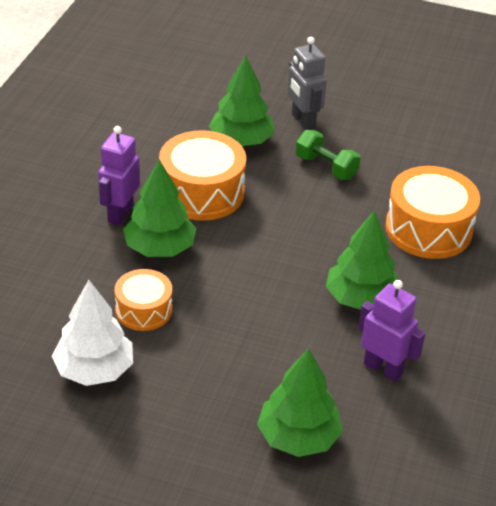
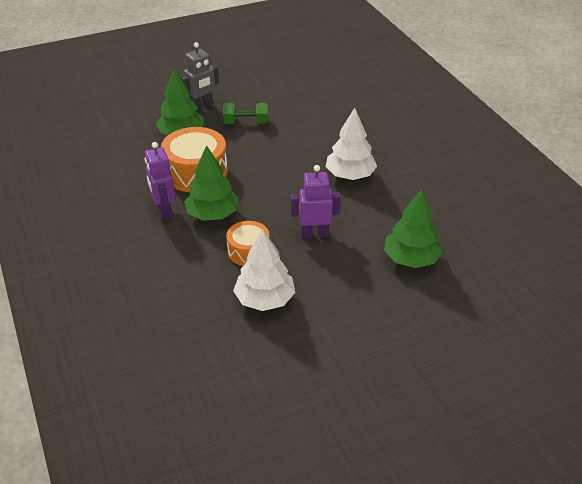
camera: 40 degrees left, 0 degrees up
(303, 121) = (202, 106): grey robot -> grey robot turned 60 degrees counterclockwise
(361, 299) = (350, 175): green tree -> white tree
(383, 369) = (404, 201): purple robot -> purple robot (314, 234)
(428, 229) = (336, 124): orange drum -> none

